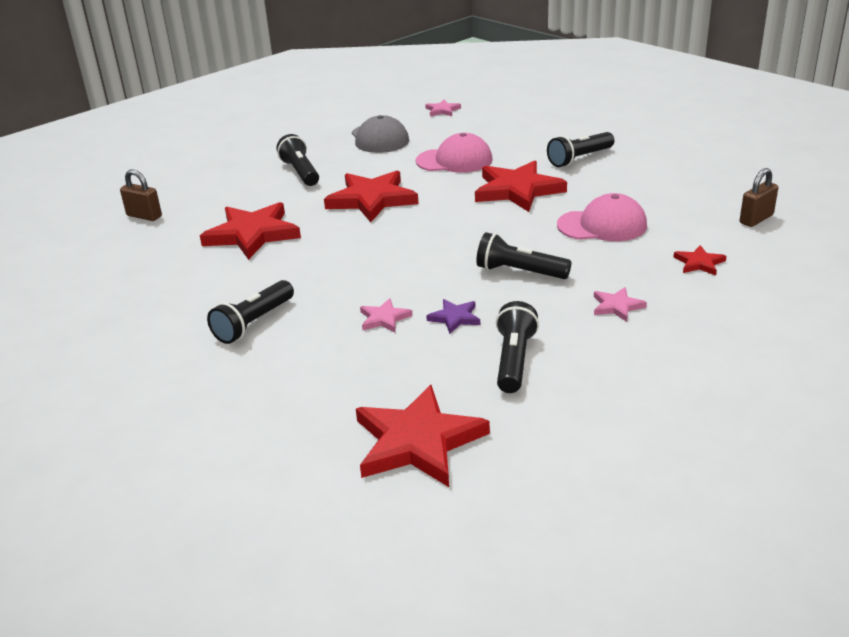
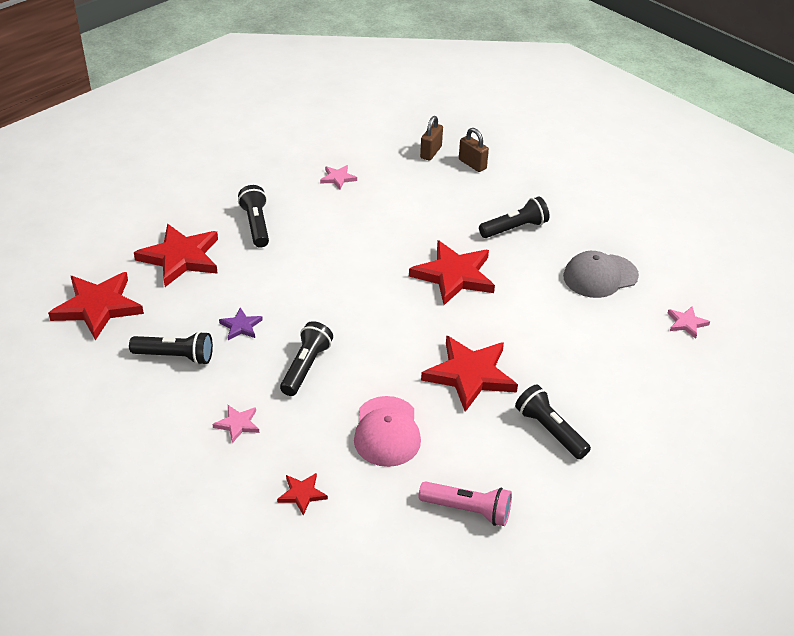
camera: 85 degrees right, 10 degrees up
(252, 234) = (393, 211): red star -> red star (181, 258)
(253, 323) = (256, 225): black flashlight -> black flashlight turned 45 degrees clockwise
(384, 318) = (248, 288): pink star -> pink star (338, 178)
(454, 160) = (543, 331): pink cap -> none
(682, 189) = (468, 510): none -> pink flashlight
(756, 219) = (389, 562): brown padlock -> brown padlock (472, 164)

